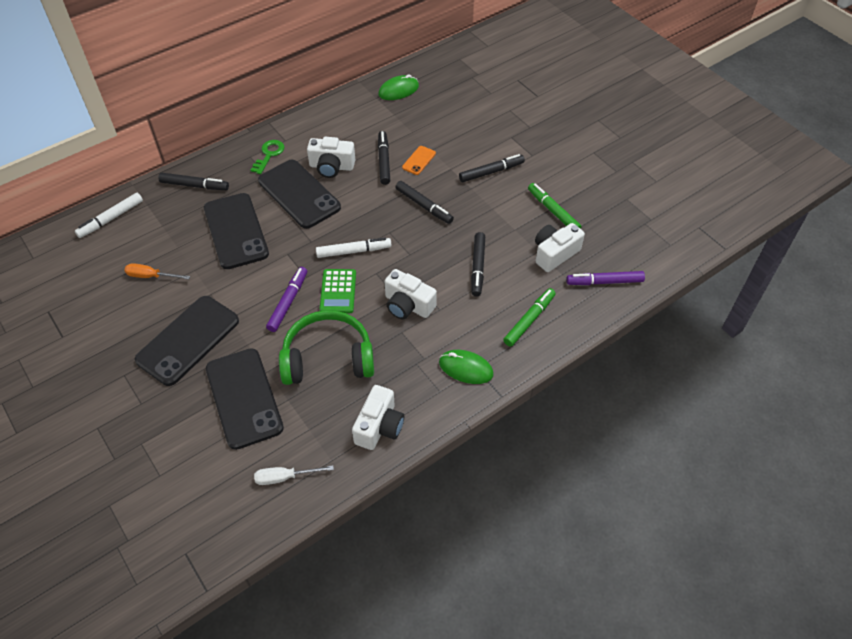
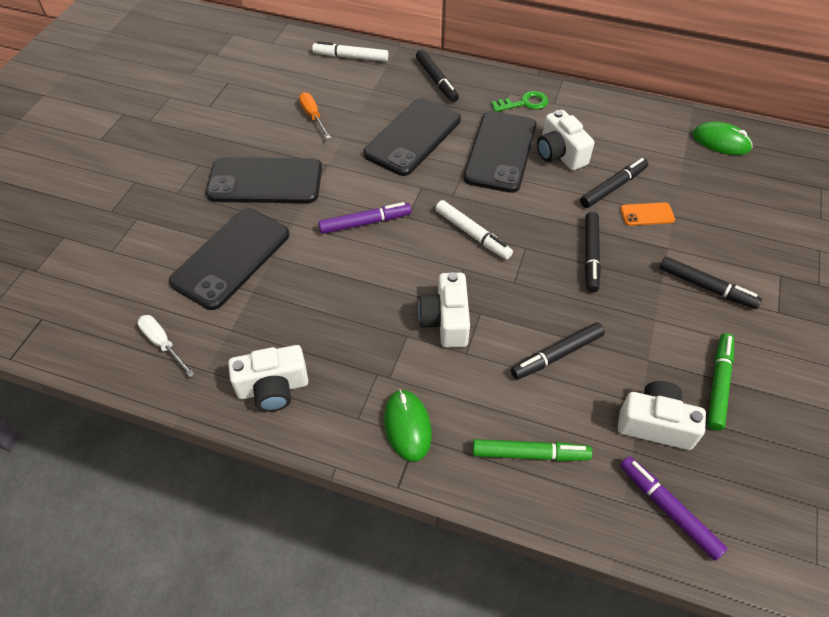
camera: 55 degrees right, 0 degrees up
(328, 358) = (324, 293): green headphones -> none
(338, 291) = (411, 252): green calculator -> none

